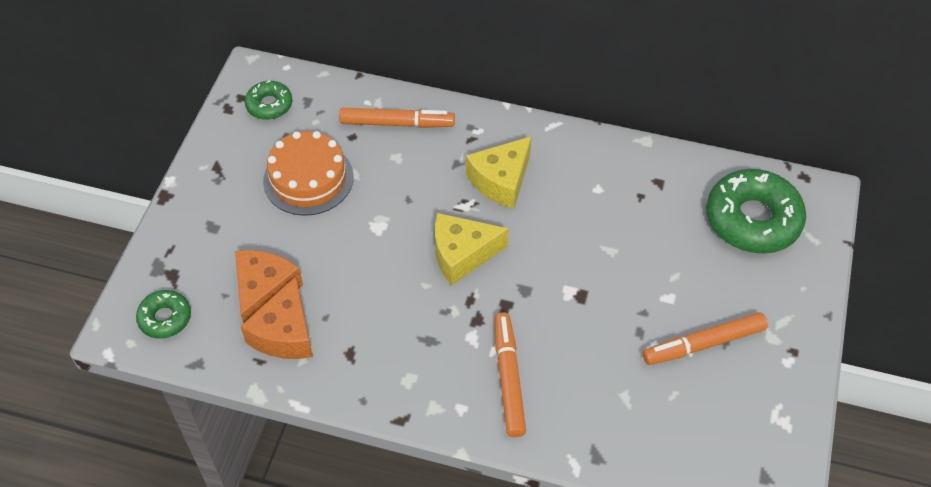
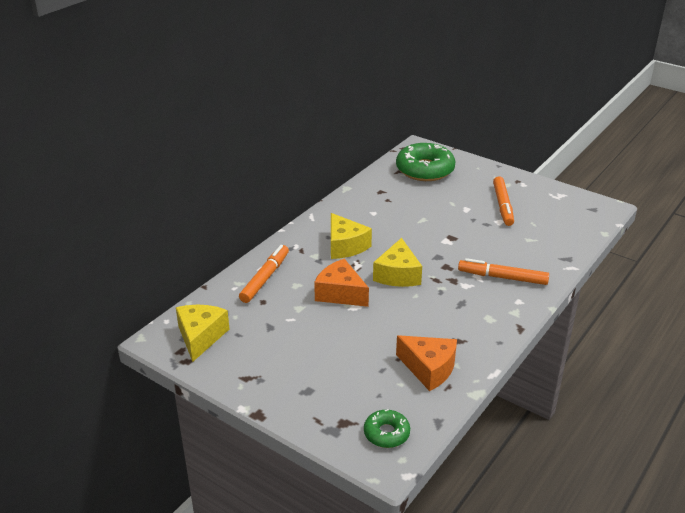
camera: 70 degrees left, 20 degrees down
(264, 291) = (386, 373): orange cheese -> orange cheese (340, 293)
(269, 105) = (200, 337): green donut -> yellow cheese
(308, 179) = (290, 330): orange cake -> none

